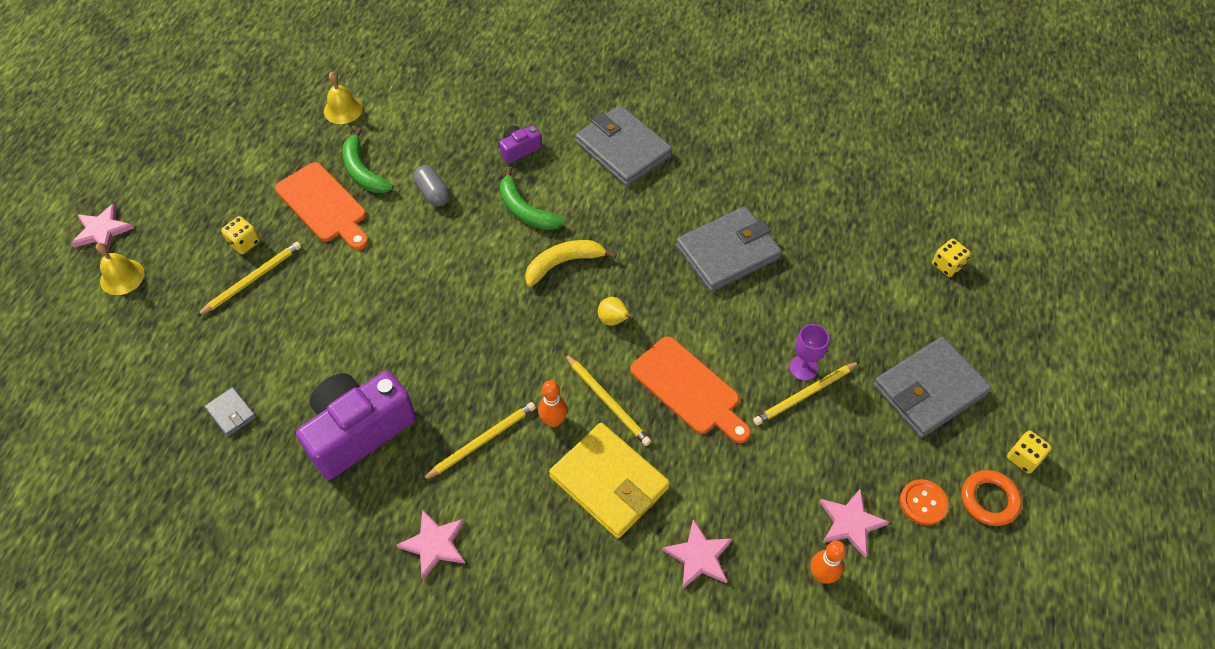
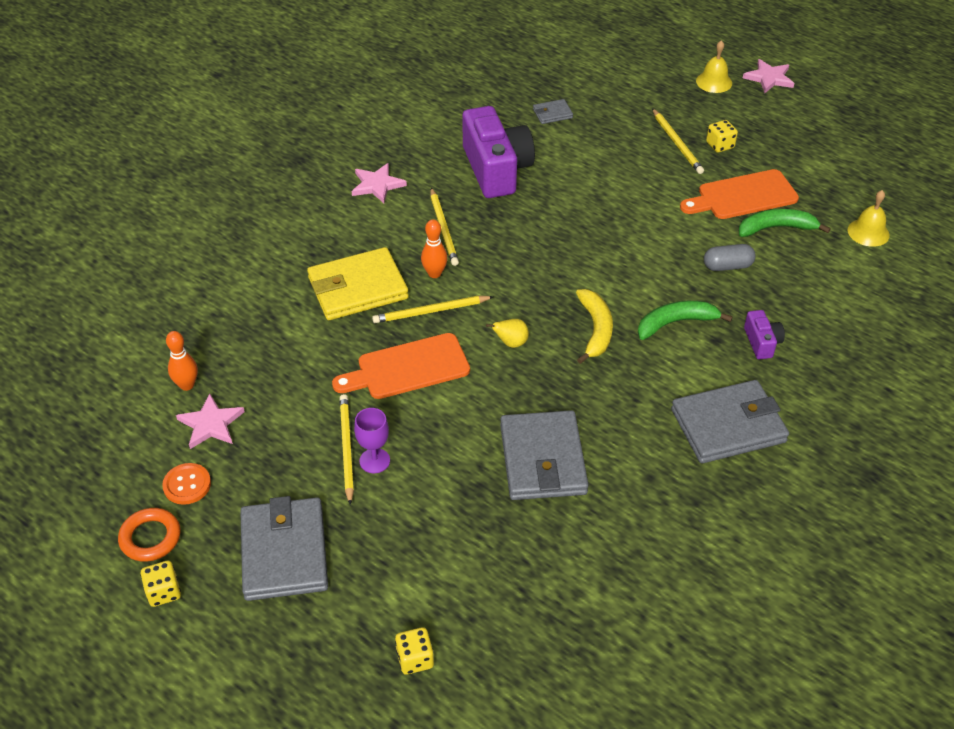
camera: 115 degrees right, 10 degrees down
(699, 556) = (259, 318): pink star -> none

